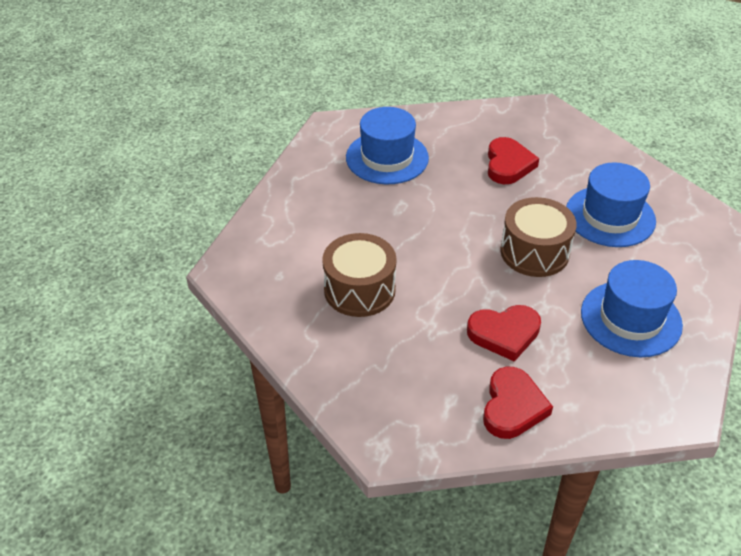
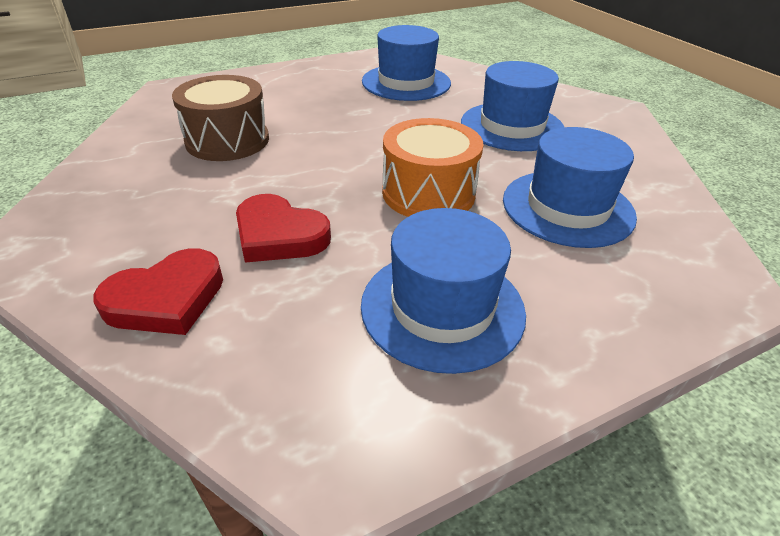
camera: 40 degrees right, 5 degrees down
(508, 164) = (512, 126): red heart -> blue hat
(534, 252) = (428, 193): brown drum -> orange drum

